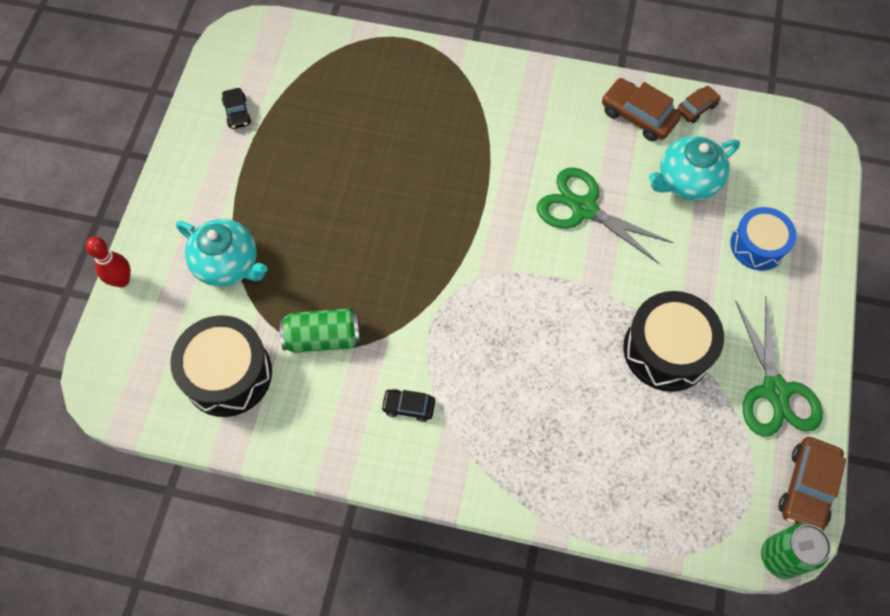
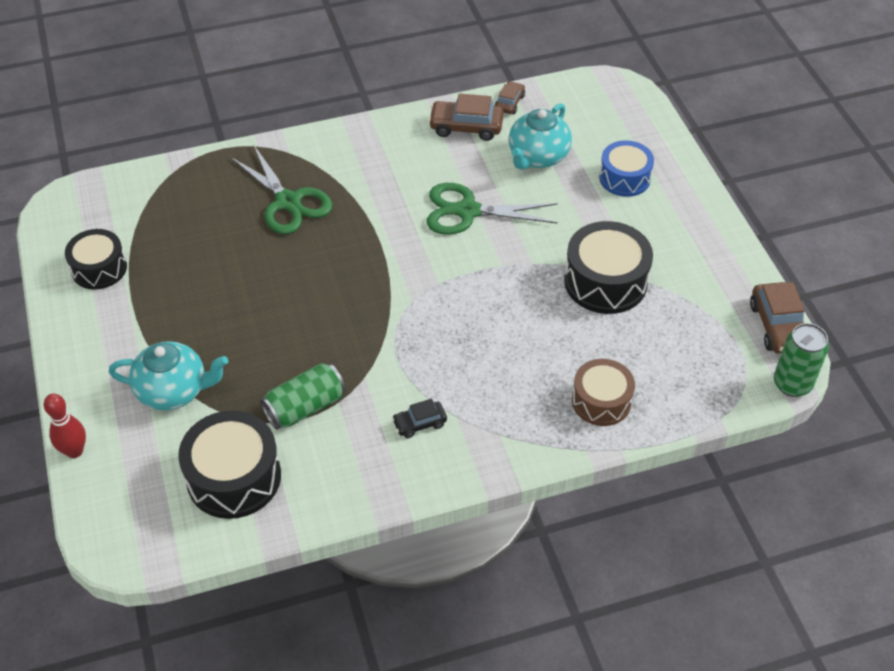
camera: 30 degrees left, 15 degrees down
(237, 113) = (99, 268): black car -> black drum
(583, 473) = (601, 401): none -> brown drum
(775, 391) = (708, 272): green scissors -> green scissors (288, 202)

